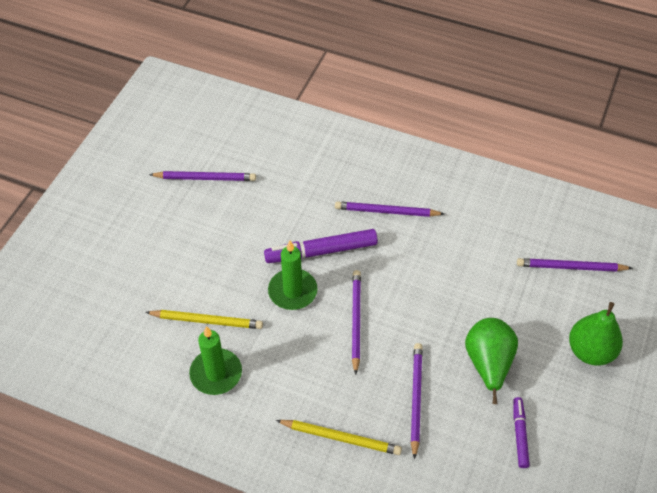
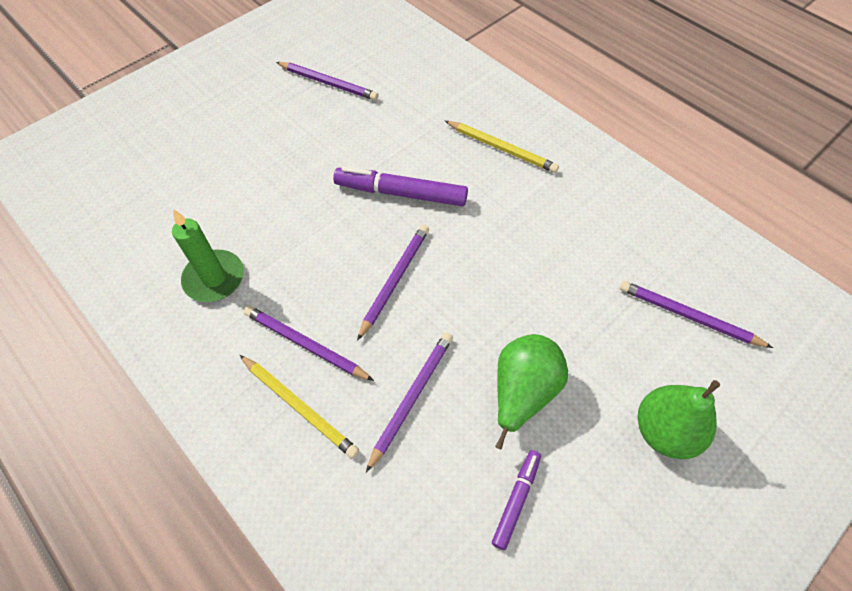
camera: 25 degrees right, 5 degrees up
(206, 321) = (240, 220): yellow pencil -> yellow pencil (501, 148)
(292, 291) = (346, 223): green candle -> none
(387, 211) = (496, 176): purple pencil -> purple pencil (306, 344)

